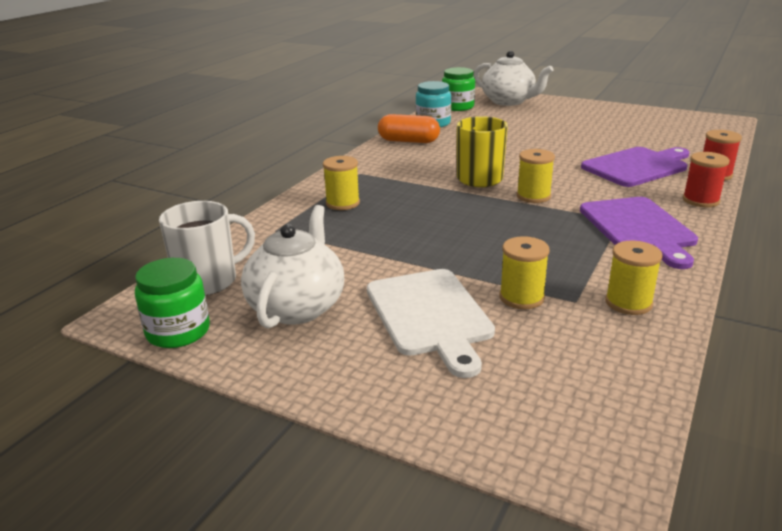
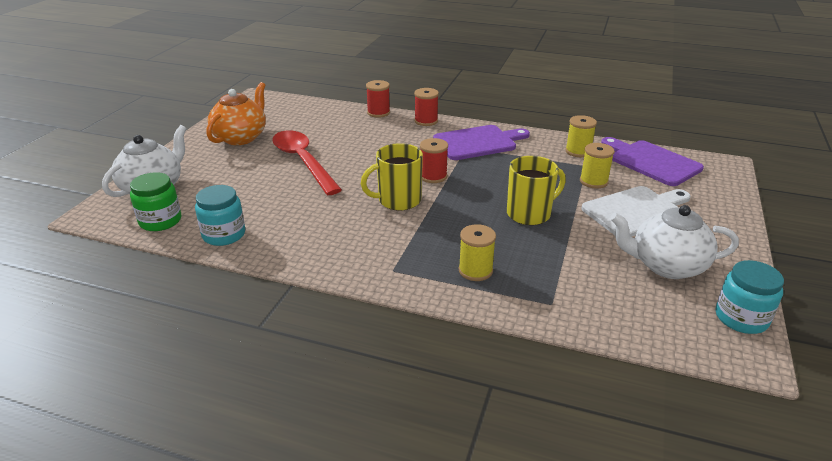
camera: 100 degrees left, 5 degrees up
(178, 331) = (741, 318): green jar -> turquoise jar
(208, 281) = (664, 323): white mug -> none
(408, 141) = (288, 247): orange capsule -> none
(439, 240) = (530, 214): none -> yellow mug
(533, 196) = (433, 176): yellow spool -> red spool
(563, 142) = (303, 161): none -> red spoon
(614, 119) = (241, 137): none -> orange teapot
(637, 166) = (364, 135): purple cutting board -> purple cutting board (651, 162)

